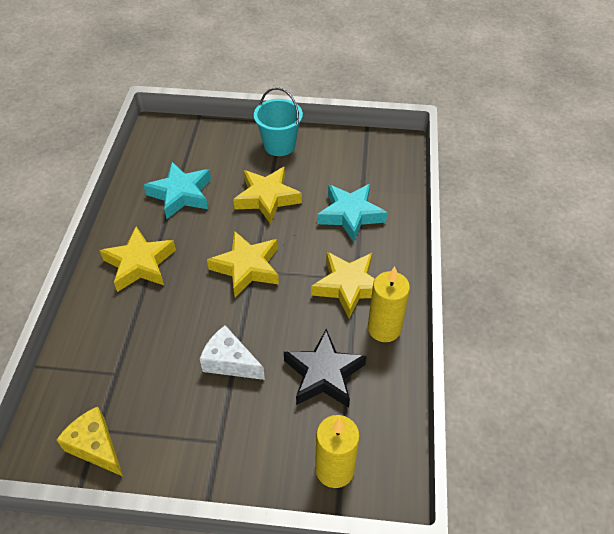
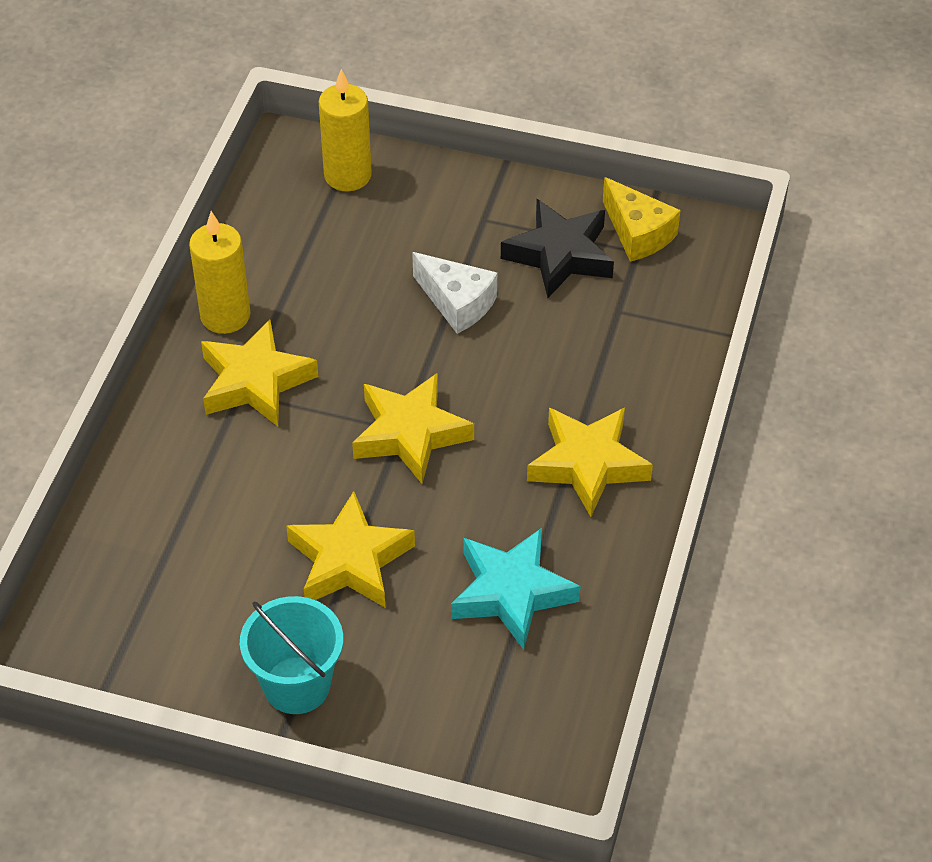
camera: 170 degrees left, 0 degrees up
(323, 374) = (330, 272): black star -> black star (560, 255)
(350, 215) = (207, 504): turquoise star -> none

